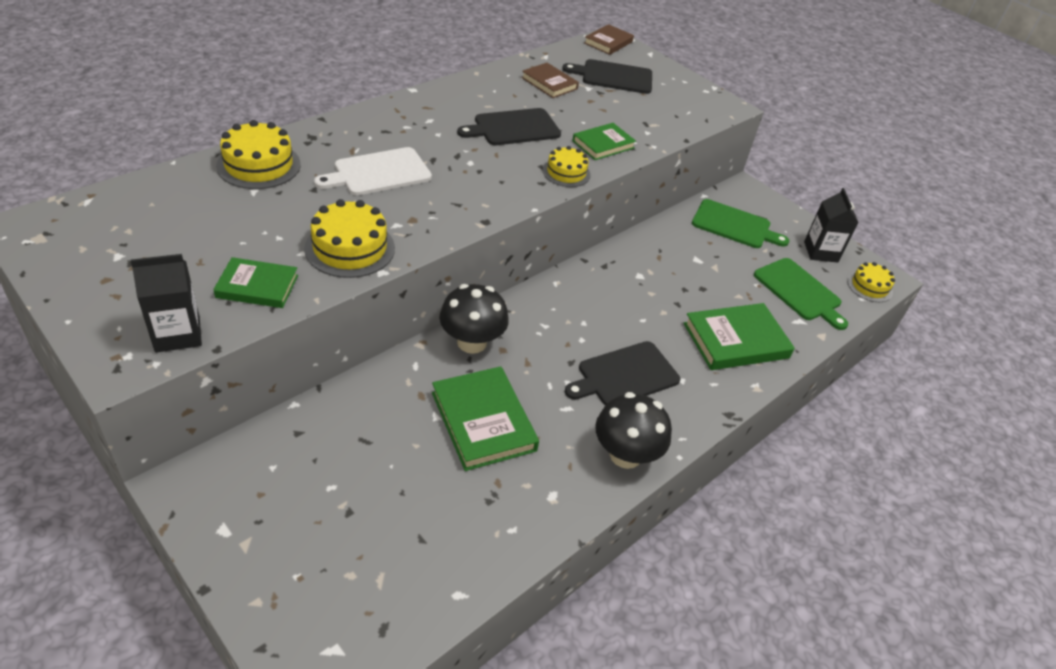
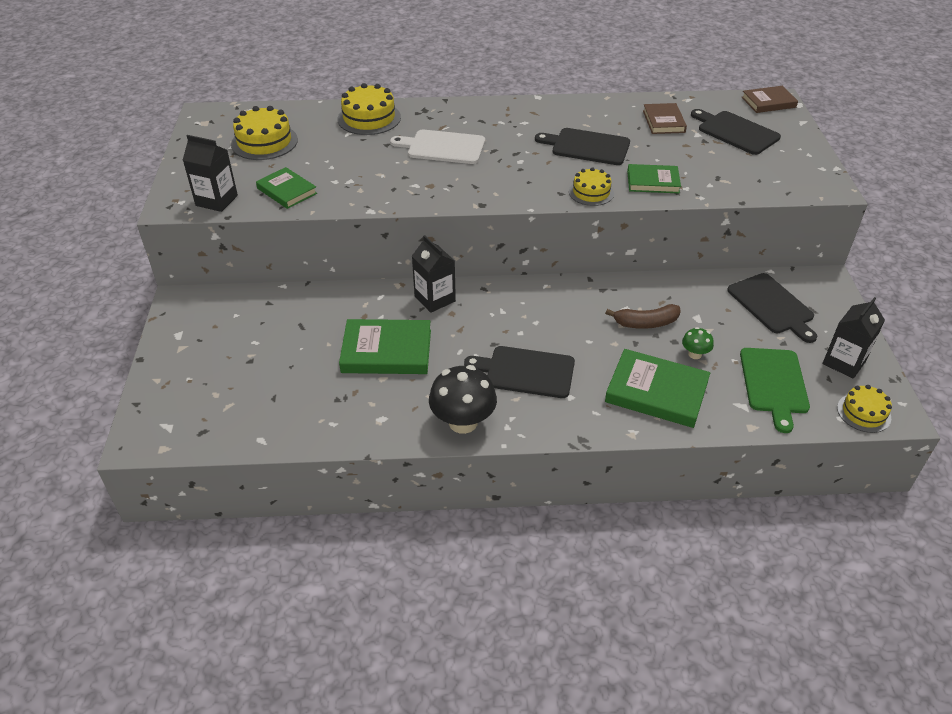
camera: 45 degrees right, 0 degrees up
(350, 248) = (367, 189): yellow cake -> yellow cake (264, 142)
(472, 342) = (435, 299): black mushroom -> black carton
(483, 421) = (386, 351): green book -> green book turned 75 degrees clockwise
(667, 282) = (645, 323): none -> brown banana
(727, 293) = (694, 354): none -> green mushroom
(734, 225) = (772, 306): green cutting board -> black cutting board

